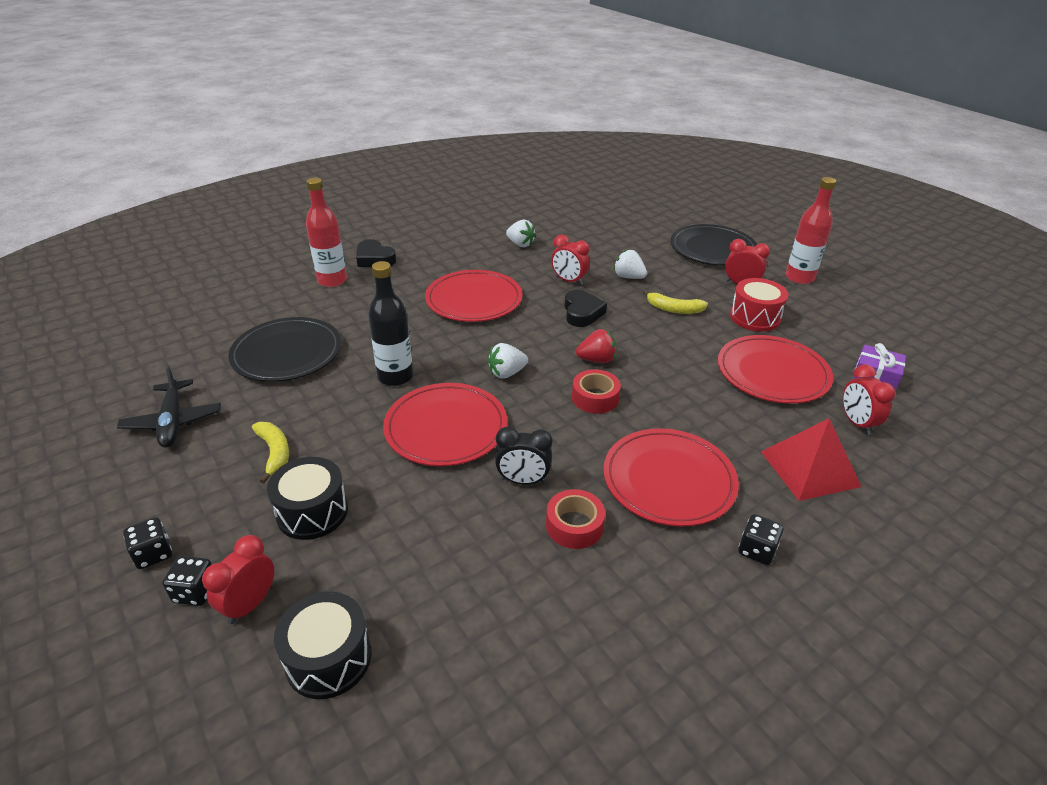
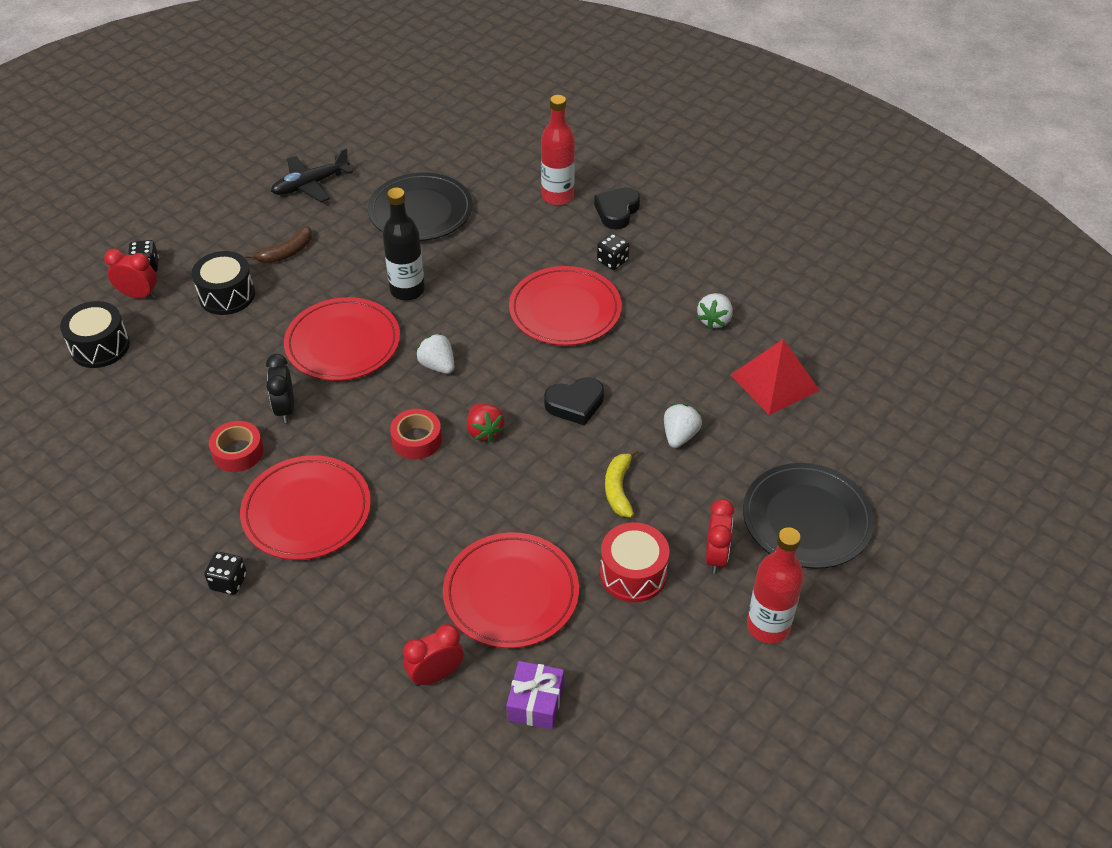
camera: 75 degrees right, 10 degrees up
(153, 554) = (175, 234): black dice -> black dice (612, 261)
(275, 453) = (286, 252): yellow banana -> brown banana
(569, 281) = (643, 381): red clock -> none
(810, 468) = (347, 626): red pyramid -> red pyramid (774, 382)

